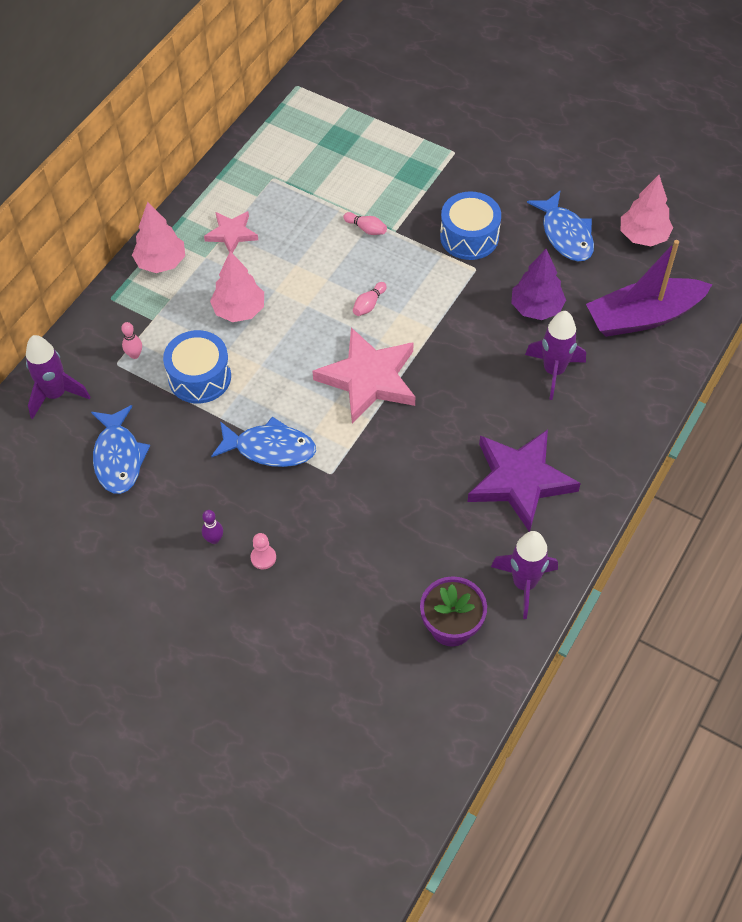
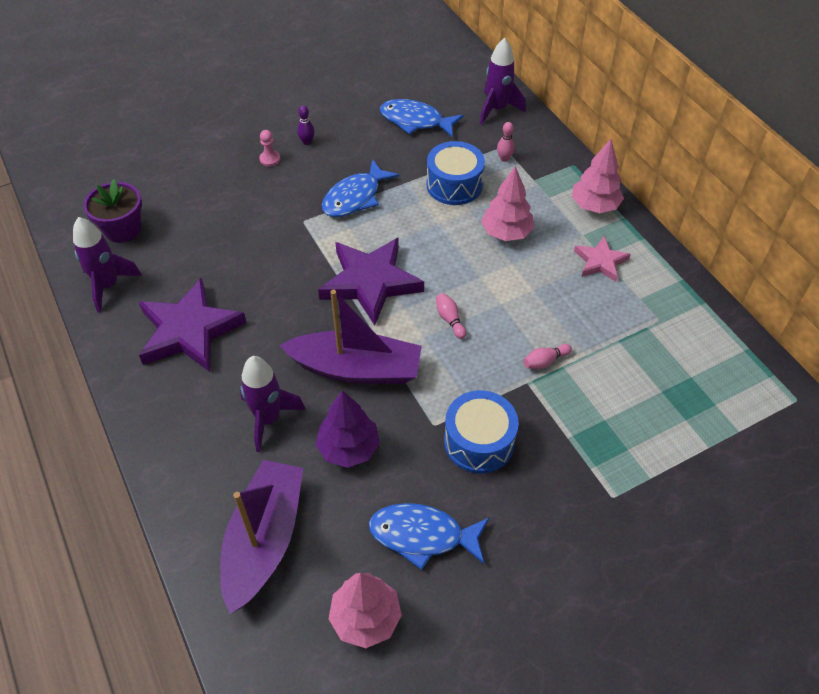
camera: 120 degrees right, 5 degrees down
(369, 379) = (370, 282): pink star -> purple star
(464, 341) = (356, 368): none -> purple boat

